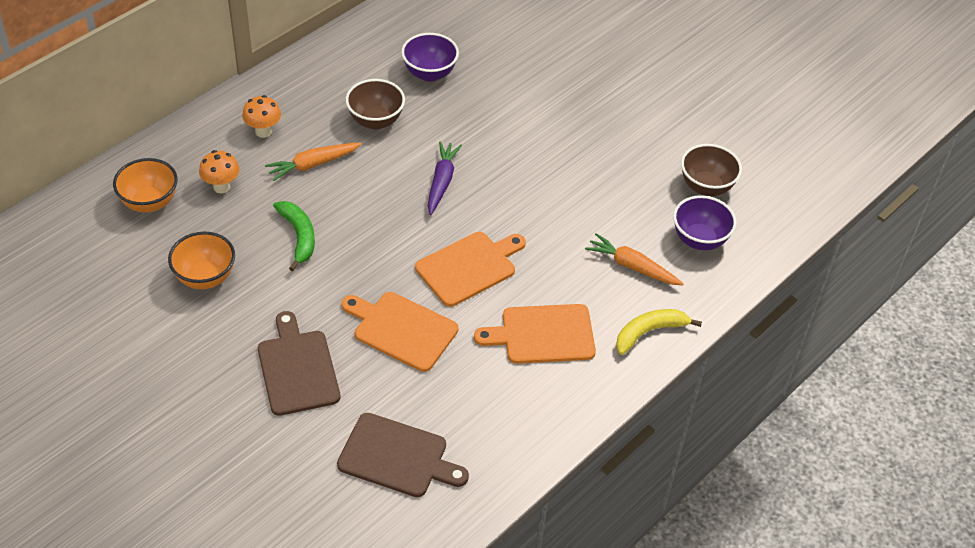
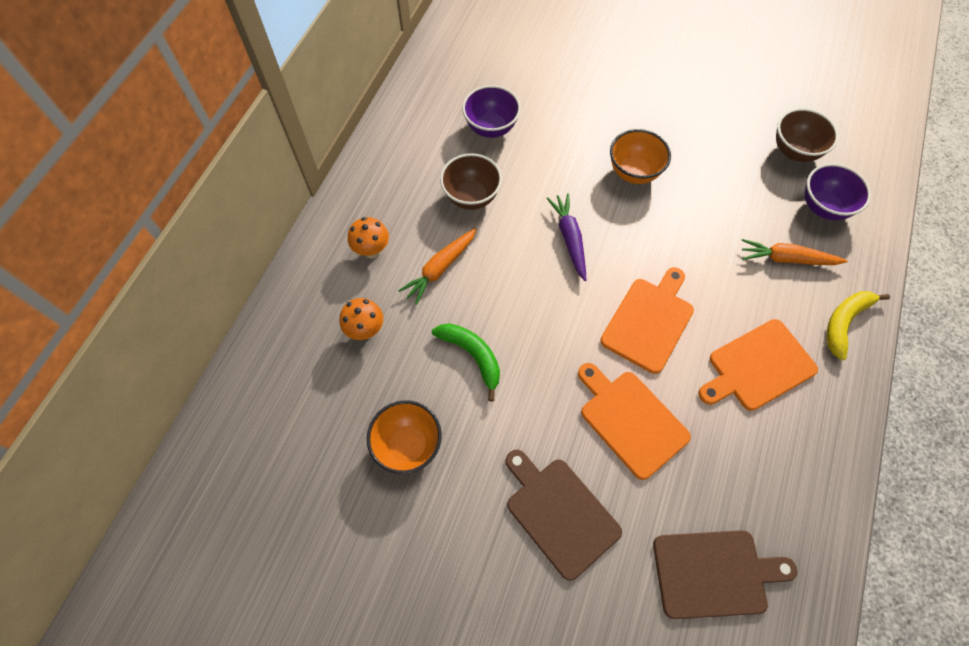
camera: 20 degrees left, 15 degrees up
(150, 202) = (303, 379): orange bowl -> orange bowl (633, 172)
(401, 330) = (630, 420): orange cutting board -> orange cutting board turned 45 degrees clockwise

